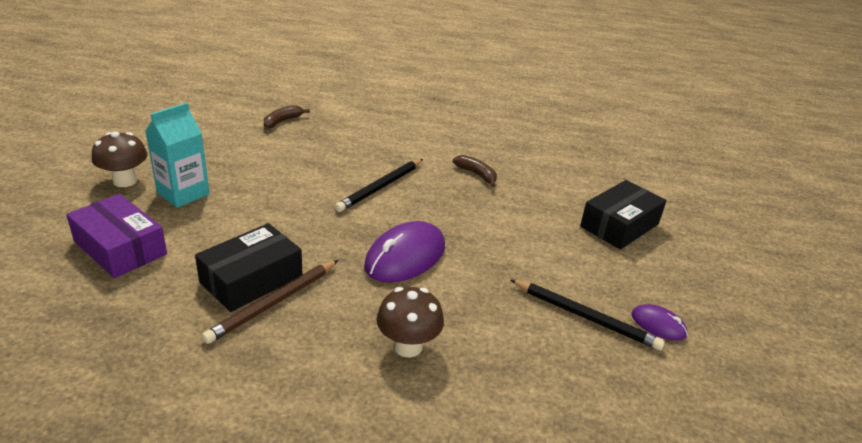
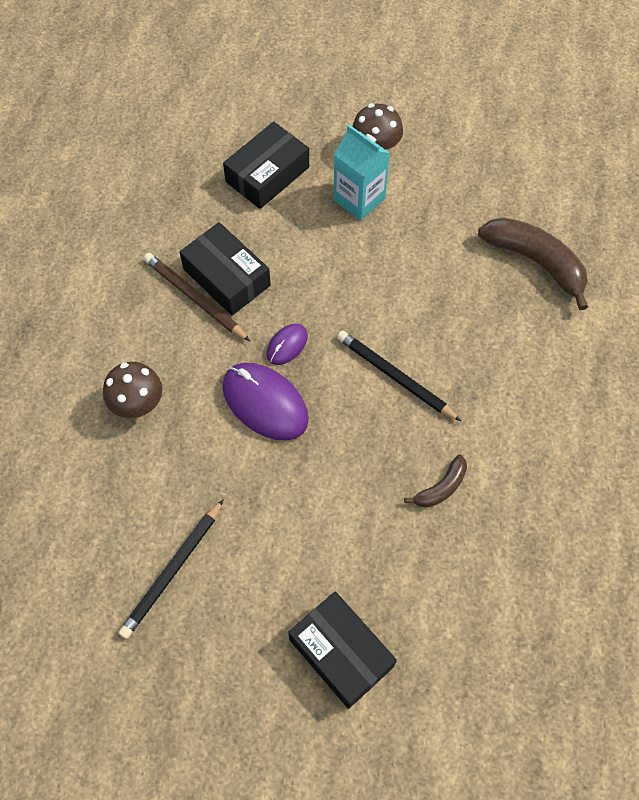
camera: 95 degrees right, 30 degrees up
(120, 248) = (267, 174): purple box -> black box
(282, 121) = (536, 262): brown banana -> brown banana, size x1.92
(658, 325) = (159, 646): purple mouse -> purple mouse (287, 345)

